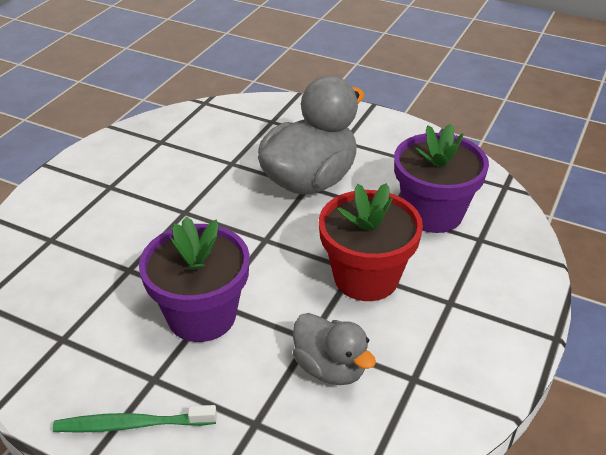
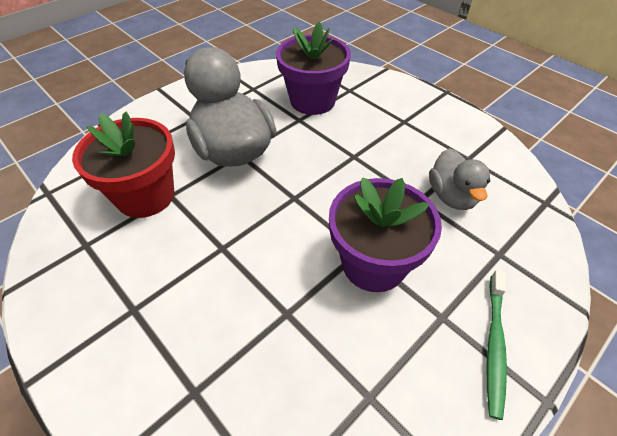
camera: 70 degrees left, 10 degrees up
(330, 368) = (452, 196): grey duck -> grey duck turned 105 degrees clockwise
(366, 277) = (365, 152): red flower pot -> red flower pot (146, 196)

